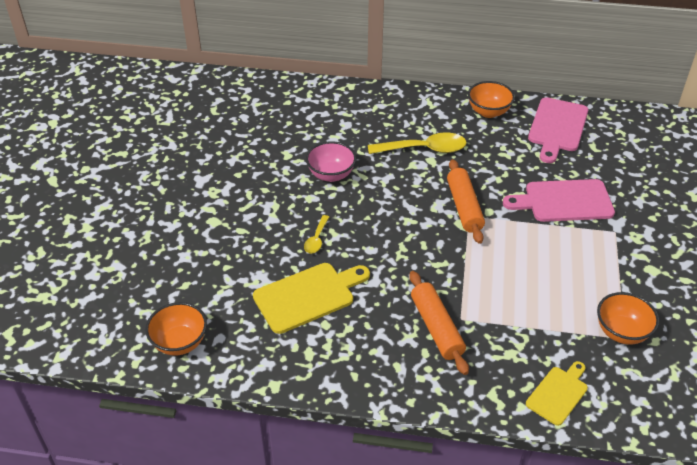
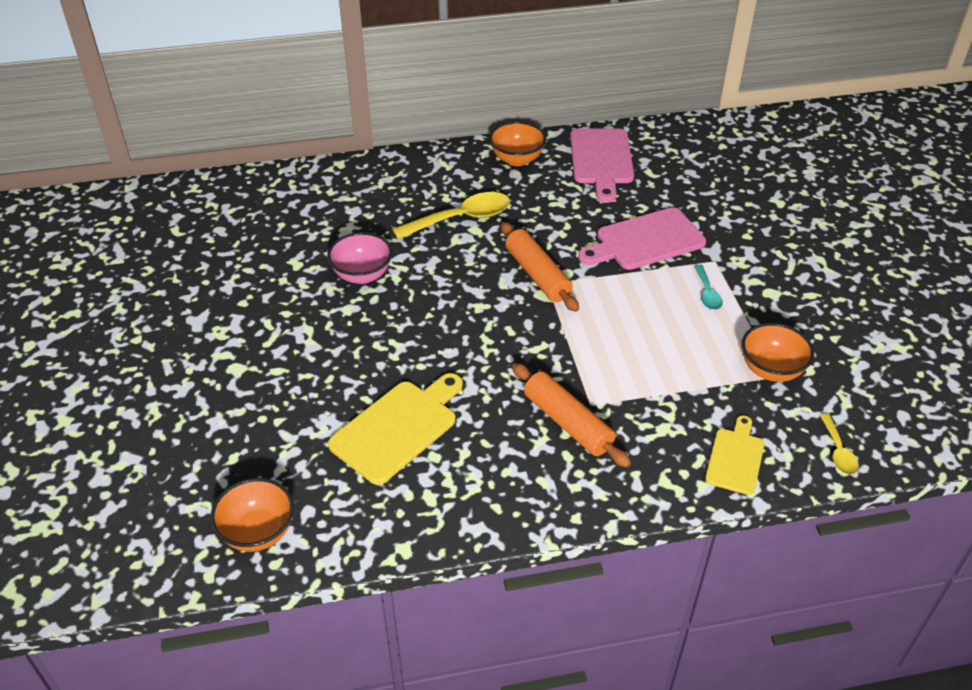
camera: 20 degrees left, 0 degrees up
(316, 239) = (378, 357): yellow spoon -> yellow spoon (838, 451)
(596, 256) = (707, 293): none -> turquoise spoon

